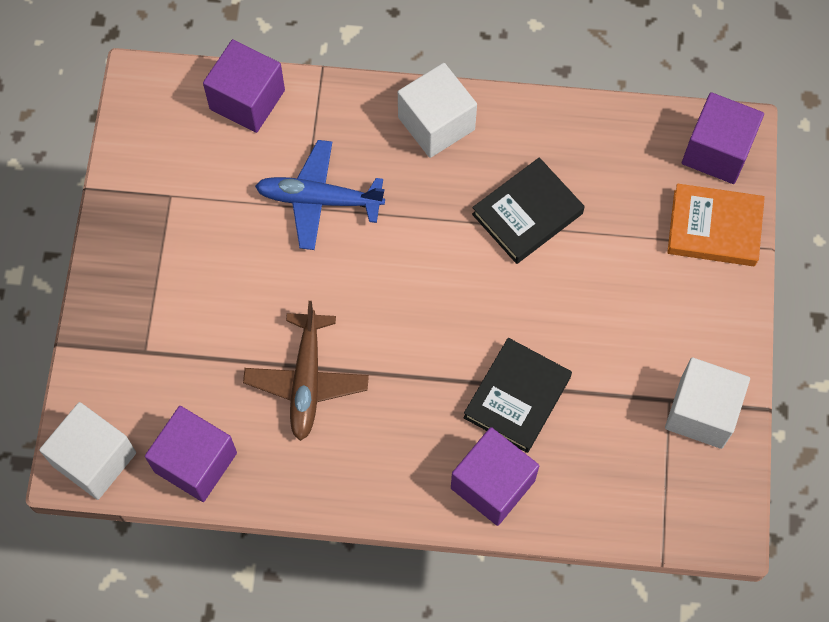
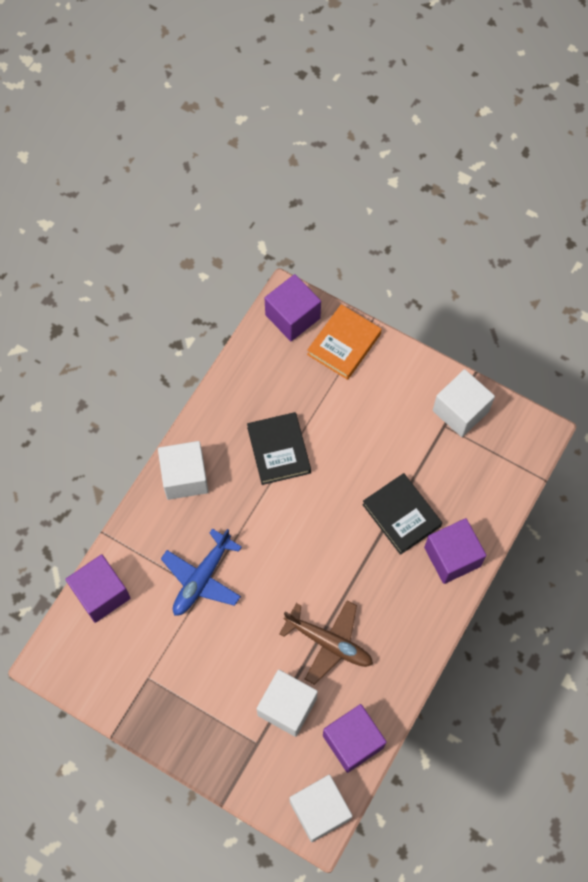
camera: 65 degrees left, 0 degrees up
(205, 366) = (287, 706): none -> white cube

